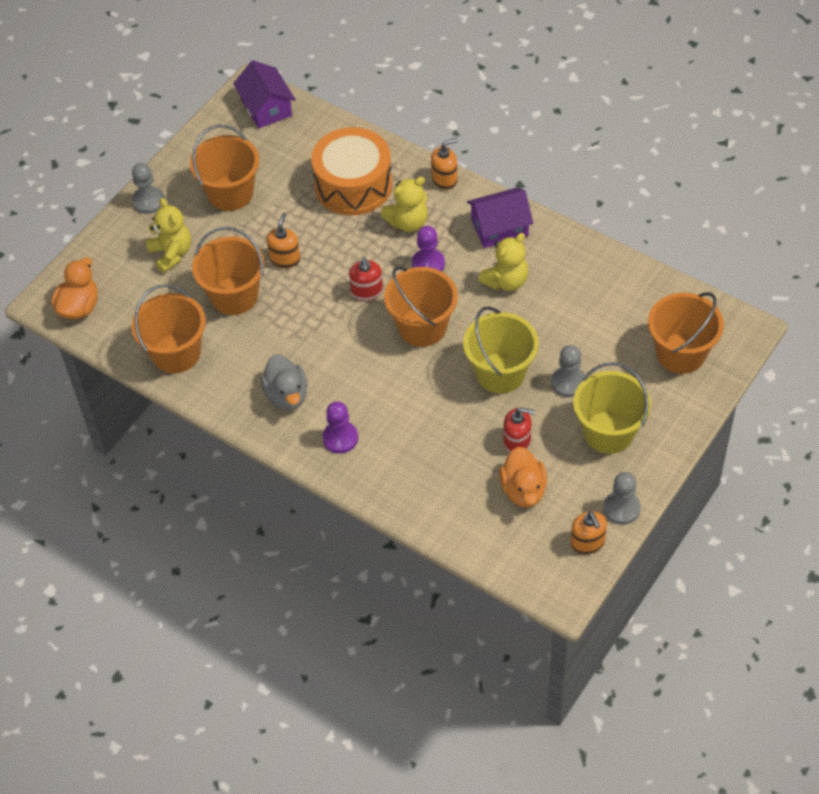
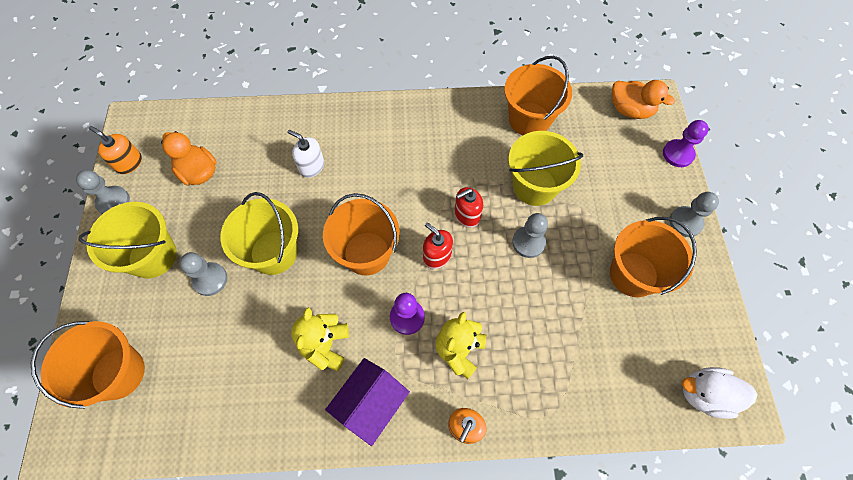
camera: 140 degrees right, 10 degrees up
(79, 307) = (630, 110): orange duck -> orange duck turned 45 degrees counterclockwise
(171, 253) = (616, 189): yellow teddy bear -> none
(234, 296) = (534, 186): orange bucket -> yellow bucket
(266, 107) = (705, 394): purple house -> white duck
(285, 259) = (528, 242): orange soap dispenser -> grey pawn
(287, 395) = (424, 137): grey duck -> none
(340, 438) = (360, 131): purple pawn -> purple pawn (678, 154)
(353, 185) = (542, 358): orange drum -> none
(412, 431) = (311, 166): none -> white soap dispenser
(517, 441) = (225, 205): red soap dispenser -> red soap dispenser (467, 215)

